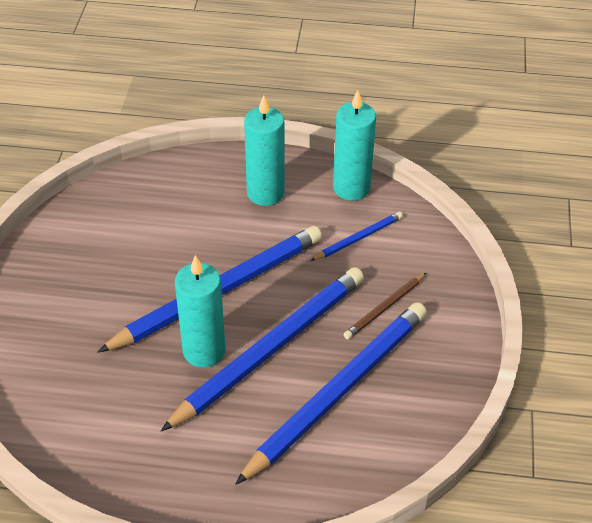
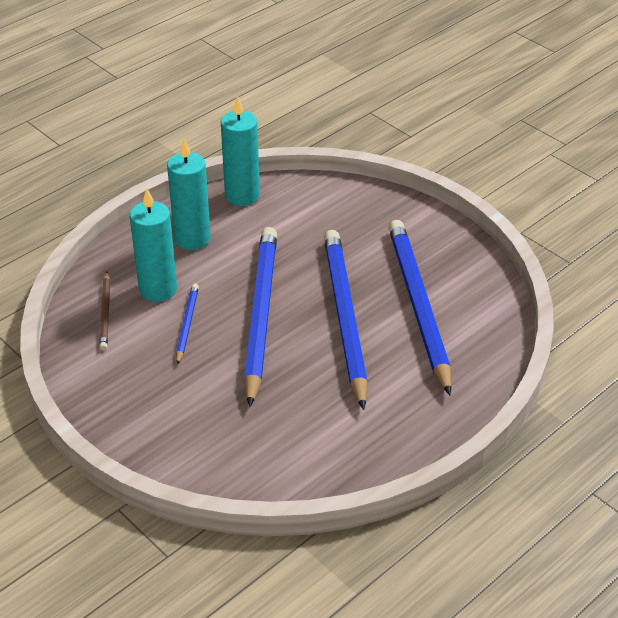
camera: 50 degrees left, 5 degrees down
(204, 351) = (308, 352): turquoise candle -> turquoise candle (158, 289)
(358, 238) = (294, 219): blue pencil -> blue pencil (187, 324)
(385, 308) = (371, 243): brown pencil -> brown pencil (105, 313)

